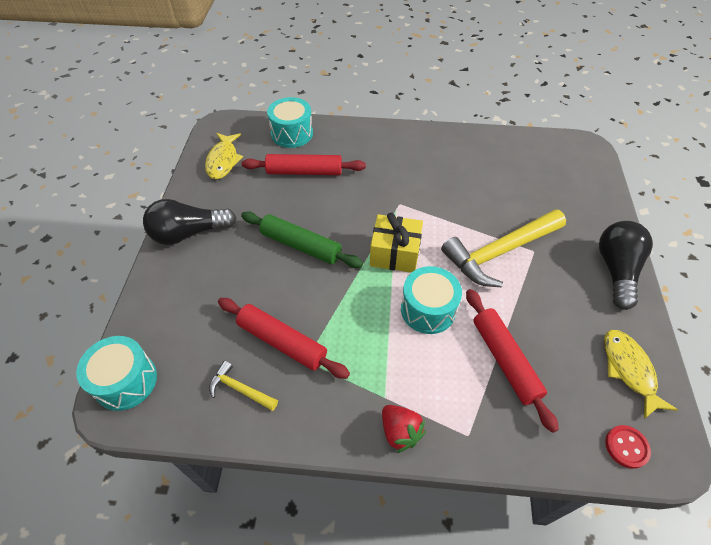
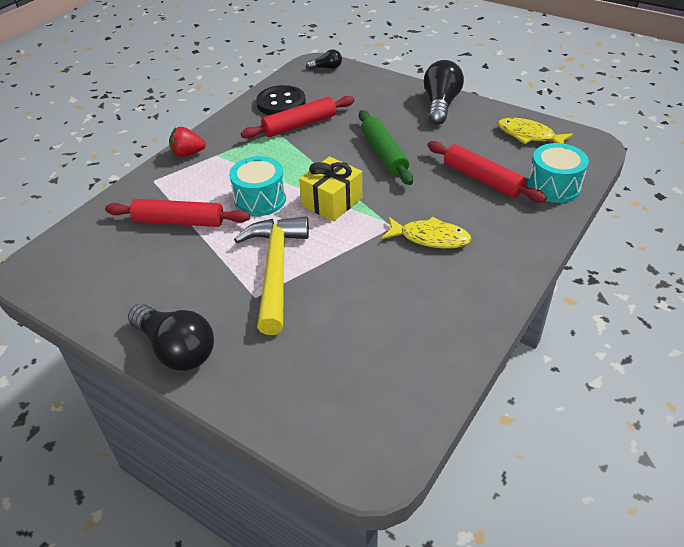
camera: 120 degrees right, 10 degrees down
(126, 381) = (327, 68): turquoise drum -> black light bulb
(240, 389) = (281, 103): yellow hammer -> black button
(301, 245) = (384, 154): green rolling pin -> green rolling pin turned 75 degrees counterclockwise
(304, 171) = (482, 179): red rolling pin -> red rolling pin turned 75 degrees counterclockwise
(626, 447) = (59, 250): red button -> none
(629, 370) = (95, 289): yellow fish -> yellow fish (430, 238)

